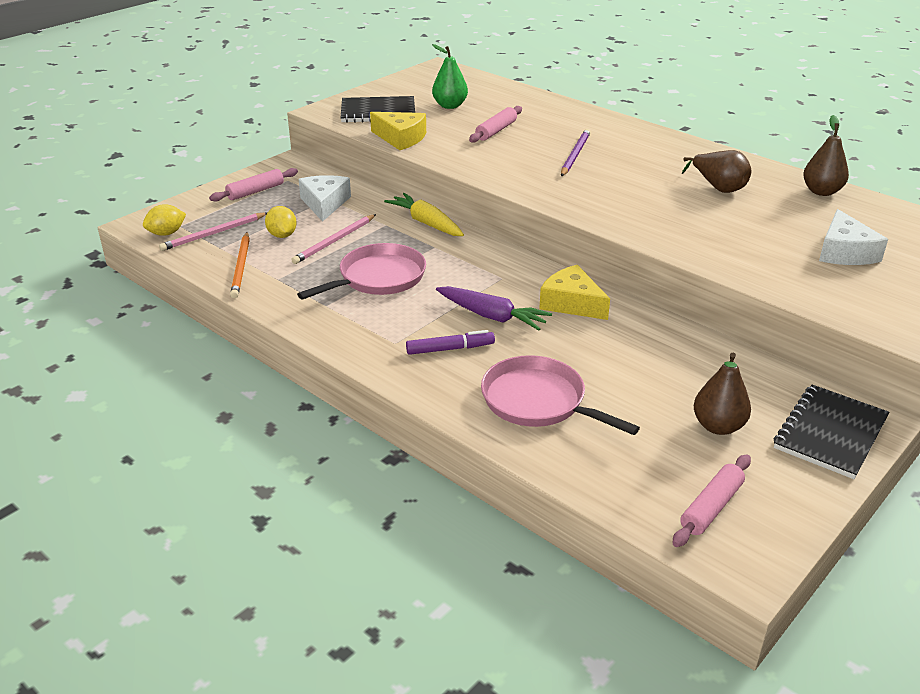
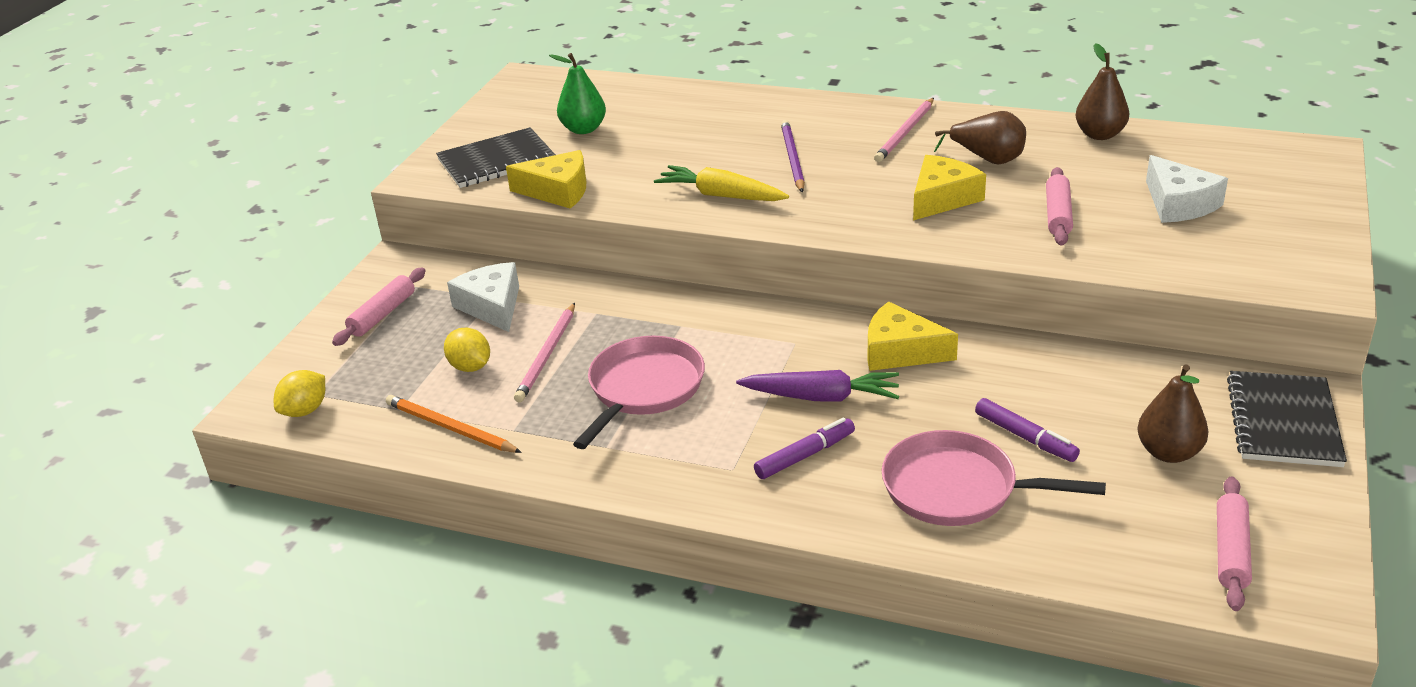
camera: 20 degrees left, 0 degrees up
(213, 234) = (373, 392): pink pencil -> pink pencil (905, 133)
(241, 267) = (450, 428): orange pencil -> orange pencil turned 150 degrees clockwise
(426, 223) = (645, 296): yellow carrot -> yellow carrot (720, 195)
(496, 131) = (671, 150): pink rolling pin -> pink rolling pin (1058, 215)
(616, 384) = (1025, 437): none -> purple marker
(661, 204) = (942, 198): none -> yellow cheese

